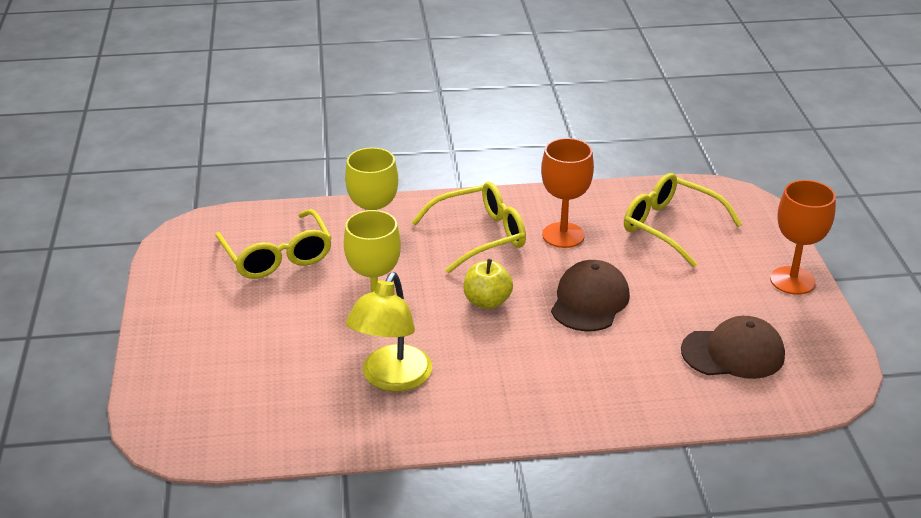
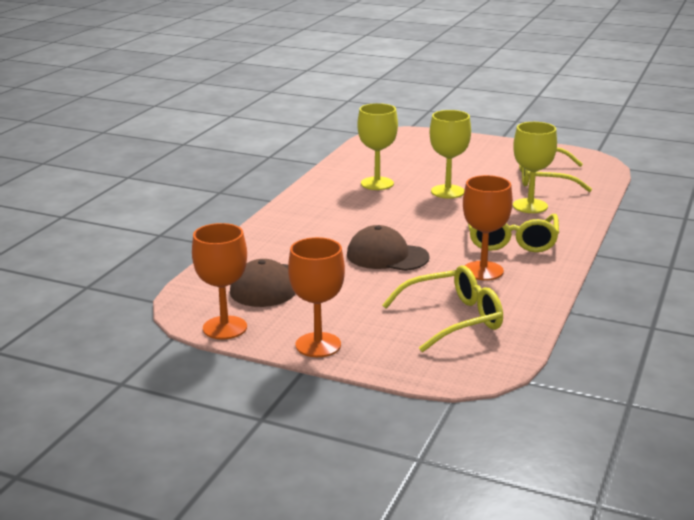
camera: 120 degrees right, 10 degrees down
(391, 379) = (377, 183): yellow lamp -> yellow goblet
(487, 301) = (424, 224): yellow apple -> none
(589, 301) = (387, 256): brown cap -> brown cap turned 150 degrees clockwise
(833, 345) = (225, 328): none -> orange goblet

